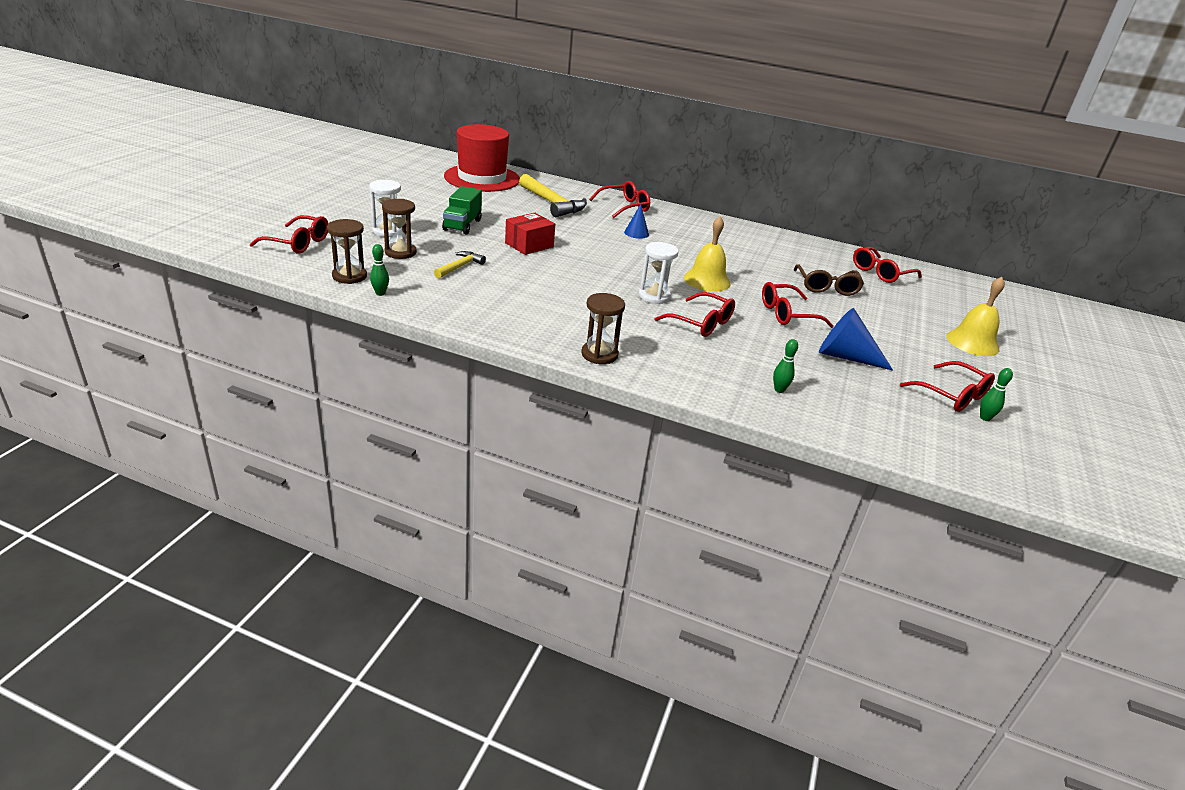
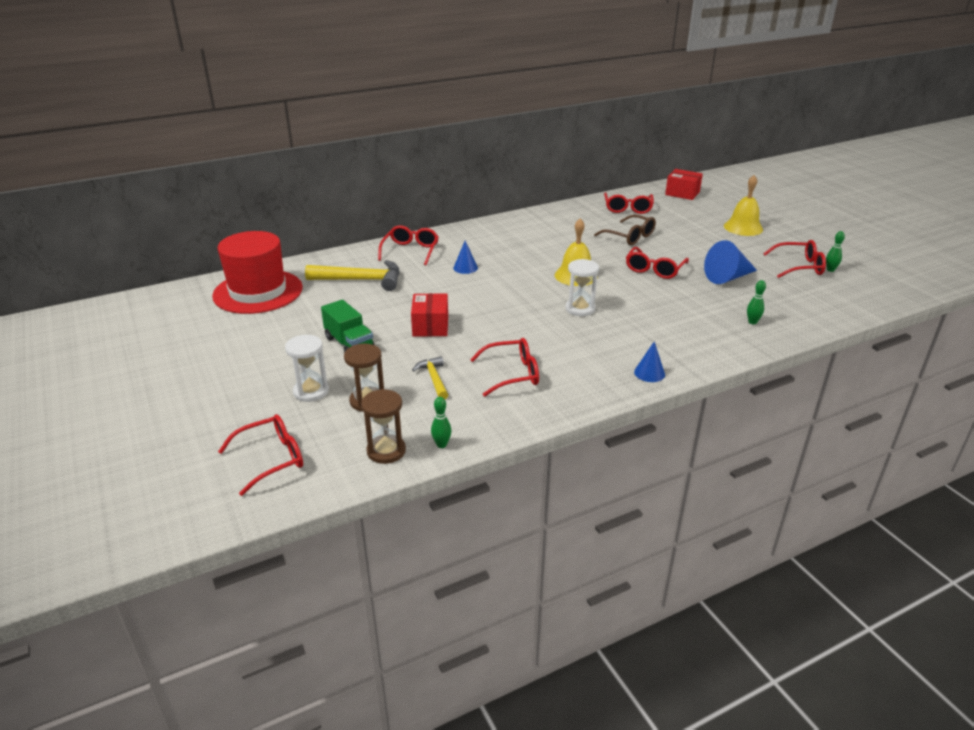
camera: 45 degrees left, 0 degrees up
(599, 354) = (649, 373): brown hourglass -> blue cone
(701, 323) = (639, 308): red glasses -> red glasses (513, 374)
(975, 292) = (682, 193): none -> red box

